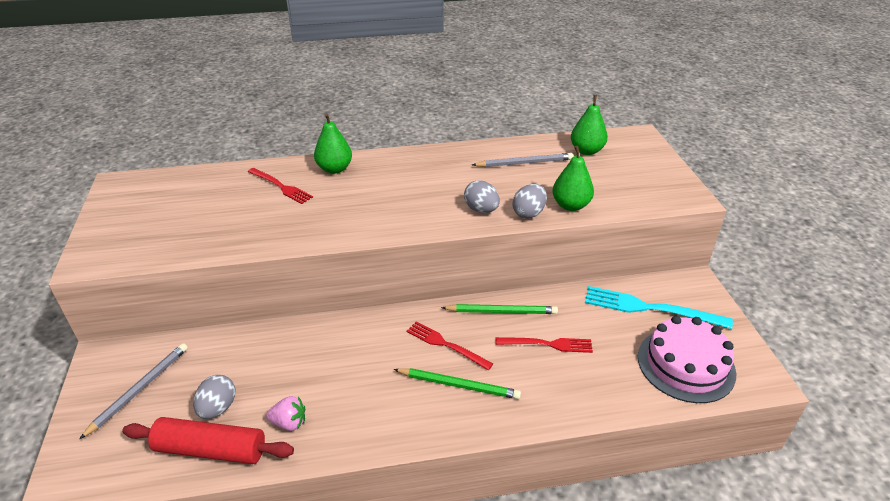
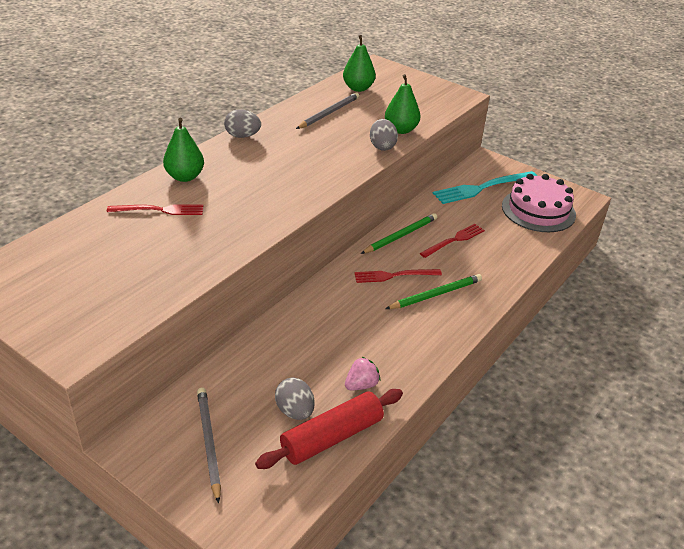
camera: 45 degrees left, 0 degrees up
(481, 210) = (347, 158): grey egg -> grey egg (242, 136)

